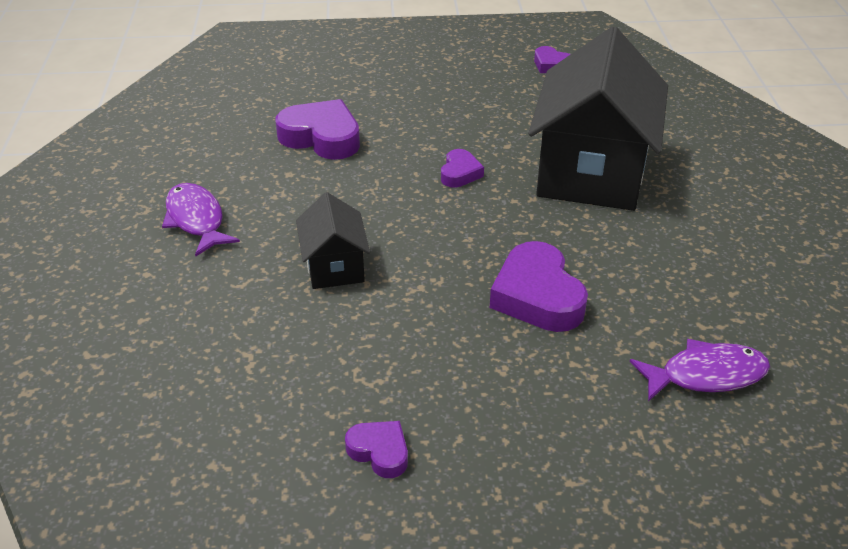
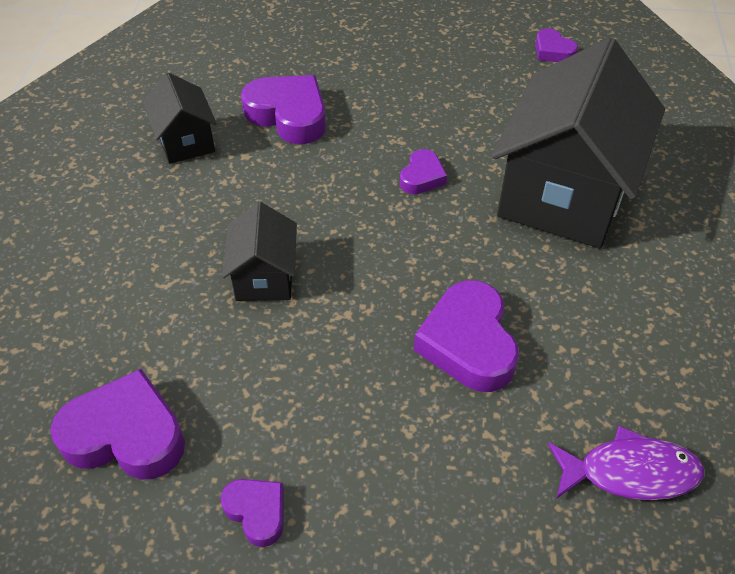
camera: 10 degrees right, 10 degrees up
(196, 220) = (139, 201): purple fish -> none
(228, 168) = (185, 141): none -> black house
(236, 408) = (126, 435): none -> purple heart

